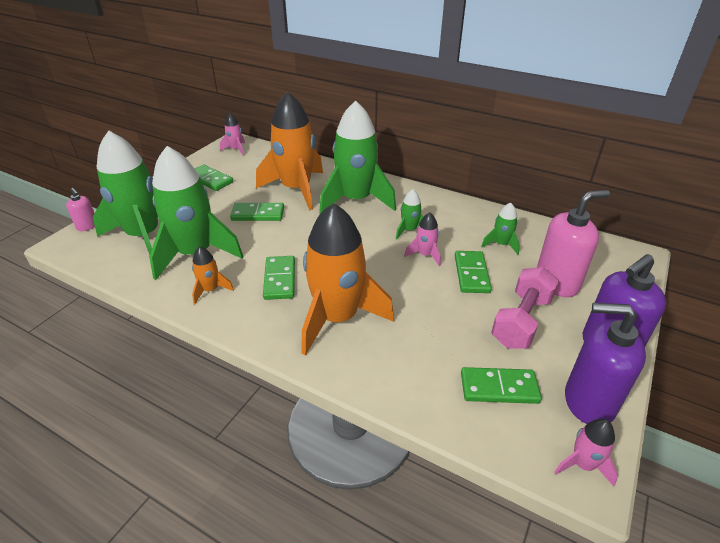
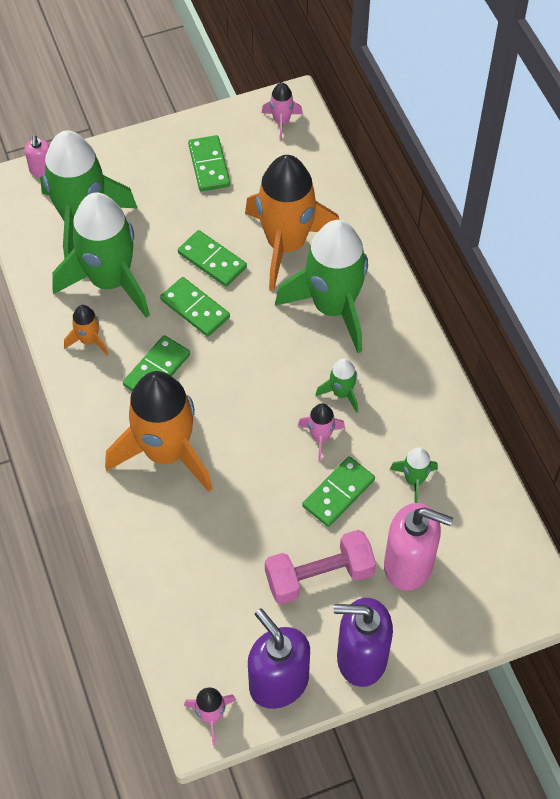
camera: 40 degrees right, 20 degrees up
(499, 388) = (223, 616): green domino -> green domino (195, 309)

